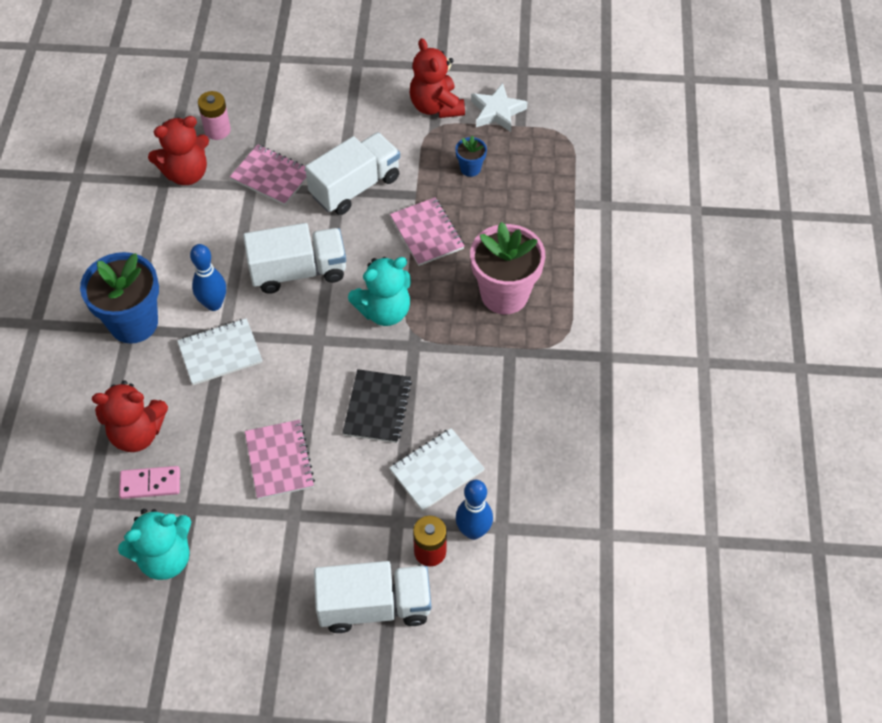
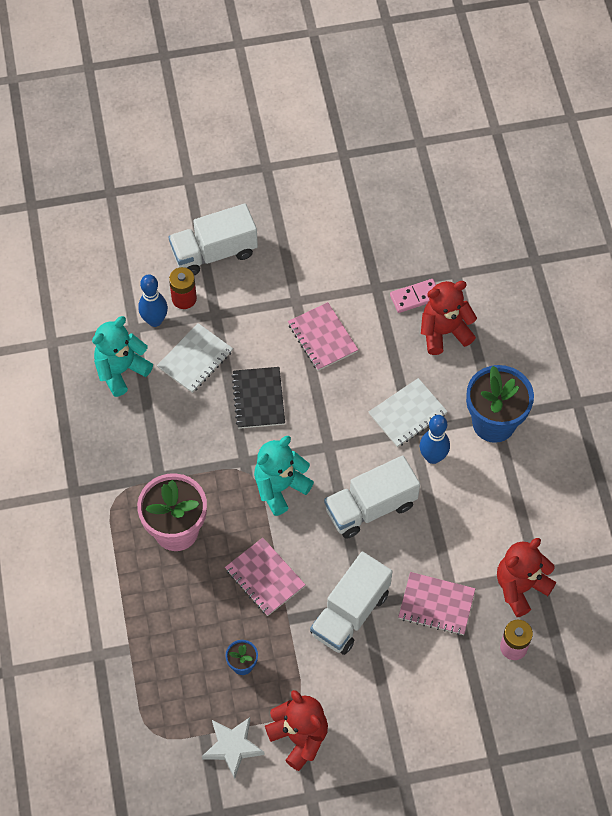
camera: 165 degrees right, 5 degrees up
(165, 557) = (379, 249): turquoise teddy bear -> turquoise teddy bear (121, 370)

